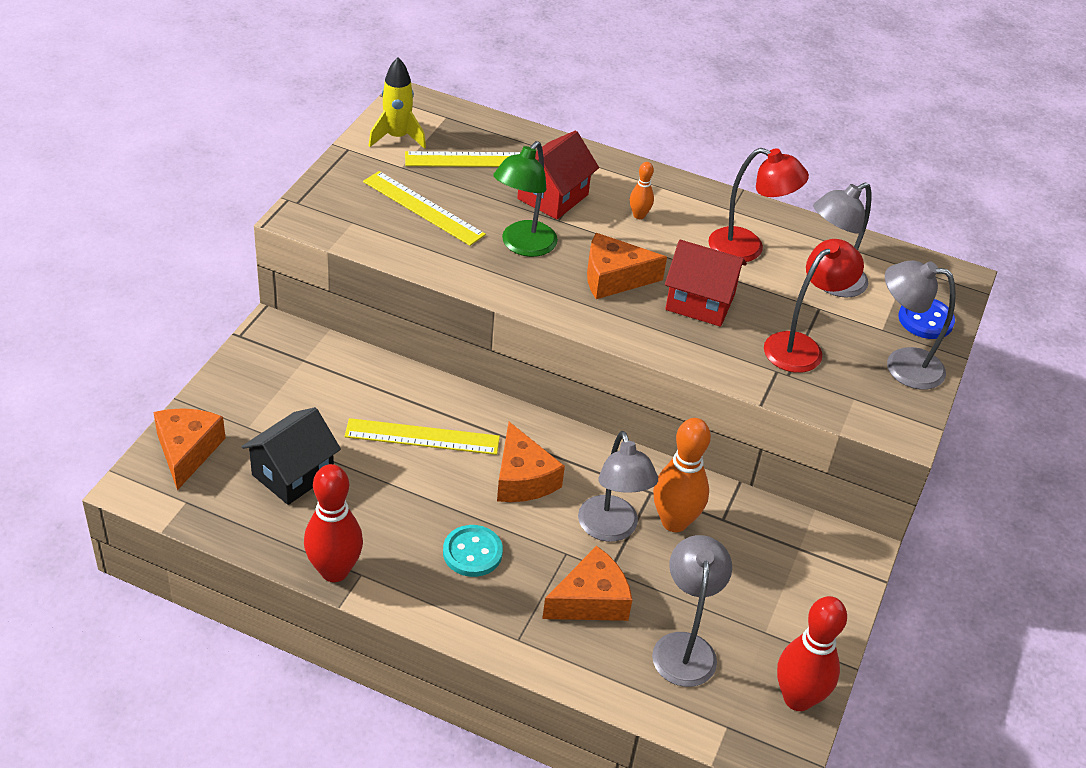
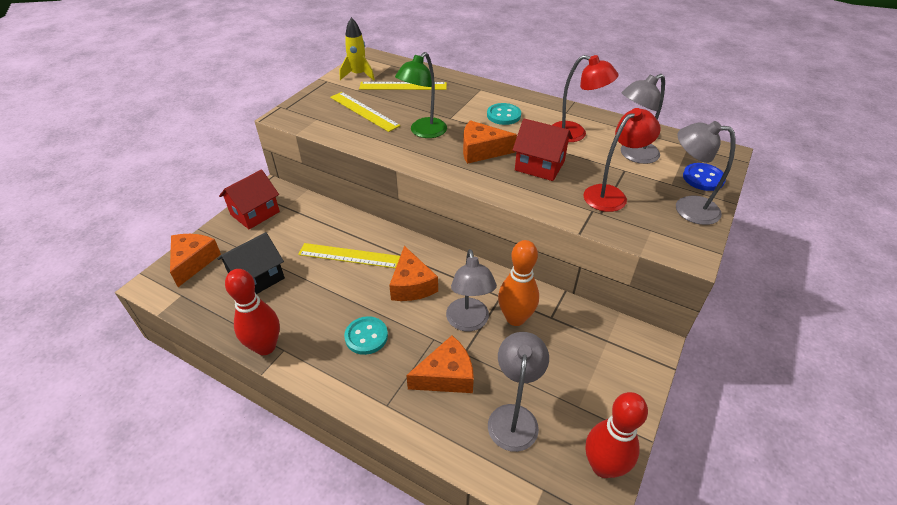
camera: 10 degrees right, 0 degrees up
(552, 197) = (448, 105): red house -> red house (255, 213)
(639, 215) = (503, 115): orange bowling pin -> turquoise button

